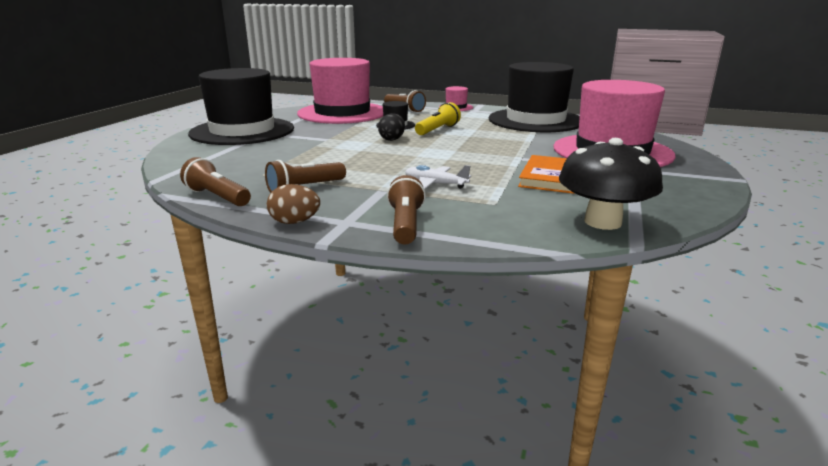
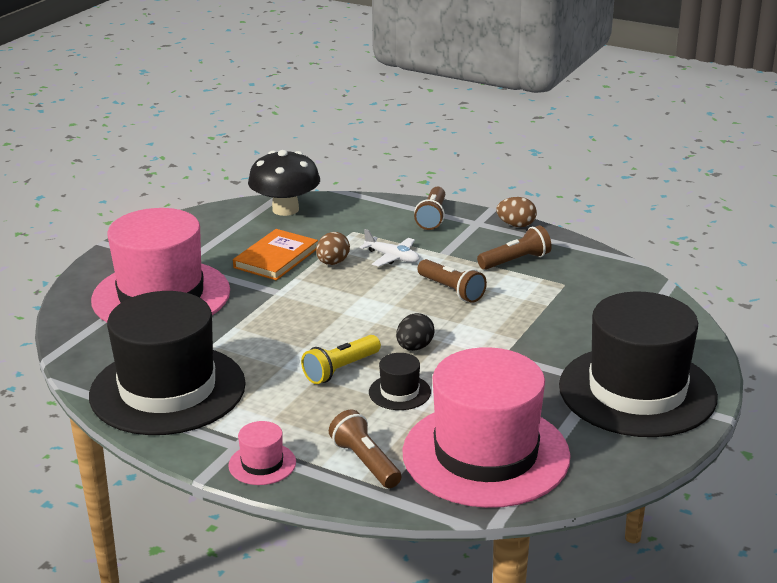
camera: 170 degrees left, 5 degrees up
(217, 197) = (592, 256): brown flashlight -> brown flashlight (451, 290)
(492, 177) = (333, 263): none -> brown egg

